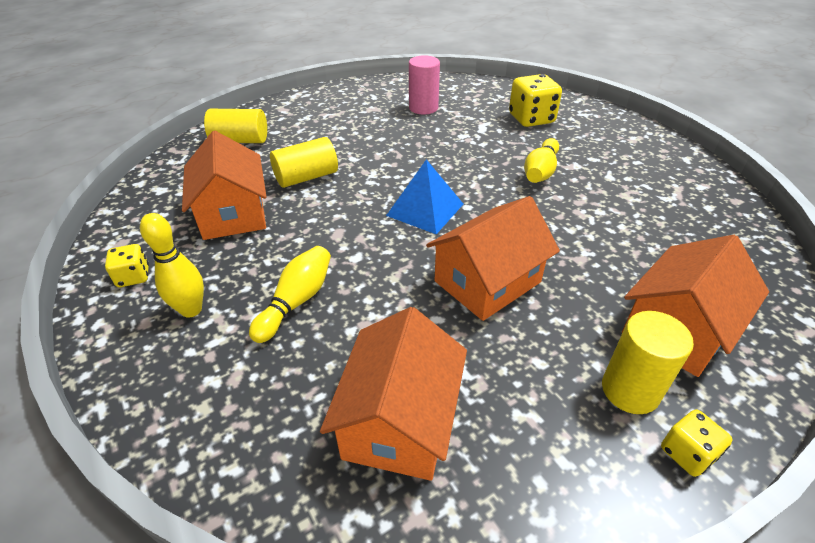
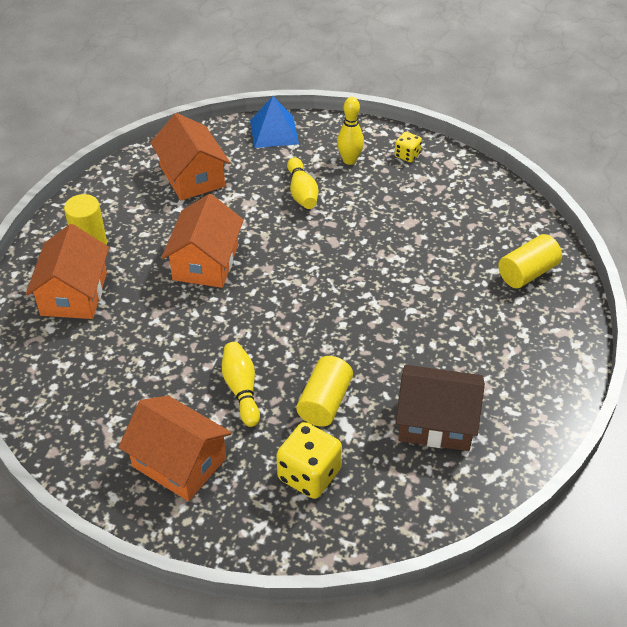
camera: 140 degrees right, 5 degrees up
(233, 213) = (420, 215): orange house -> orange house (179, 462)
(306, 177) = (418, 270): yellow cylinder -> yellow cylinder (324, 402)
(423, 108) = (436, 422): pink cylinder -> brown house
(425, 209) = (297, 293): blue pyramid -> blue pyramid (274, 132)
(687, 453) = (54, 231): yellow dice -> none

